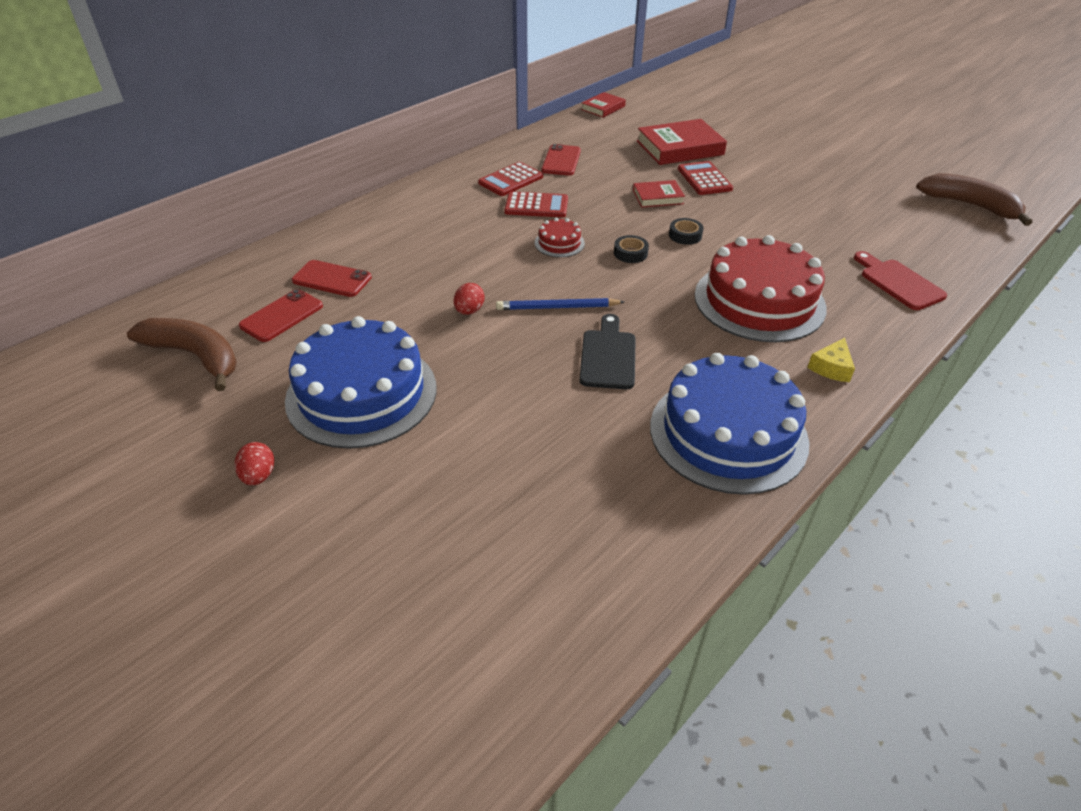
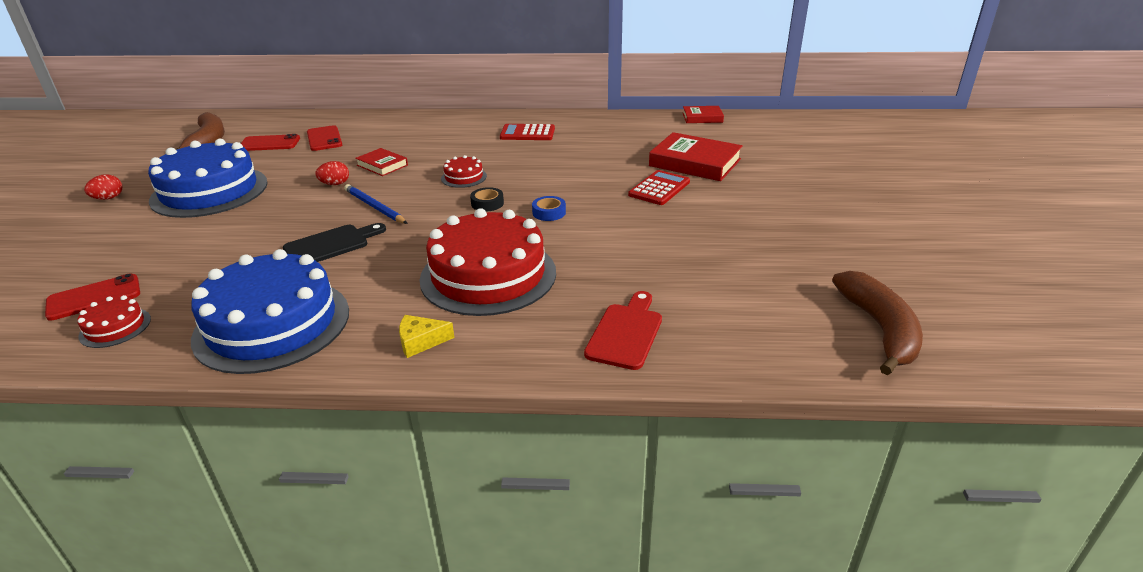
camera: 50 degrees right, 10 degrees down
(536, 206) = (505, 152): red calculator -> none
(561, 161) = (586, 136): red phone -> red phone (94, 297)
(631, 536) = (115, 327): none -> red cake
(658, 197) = (593, 183): red book -> red book (382, 165)
(685, 235) = (549, 212): black tape -> blue tape

